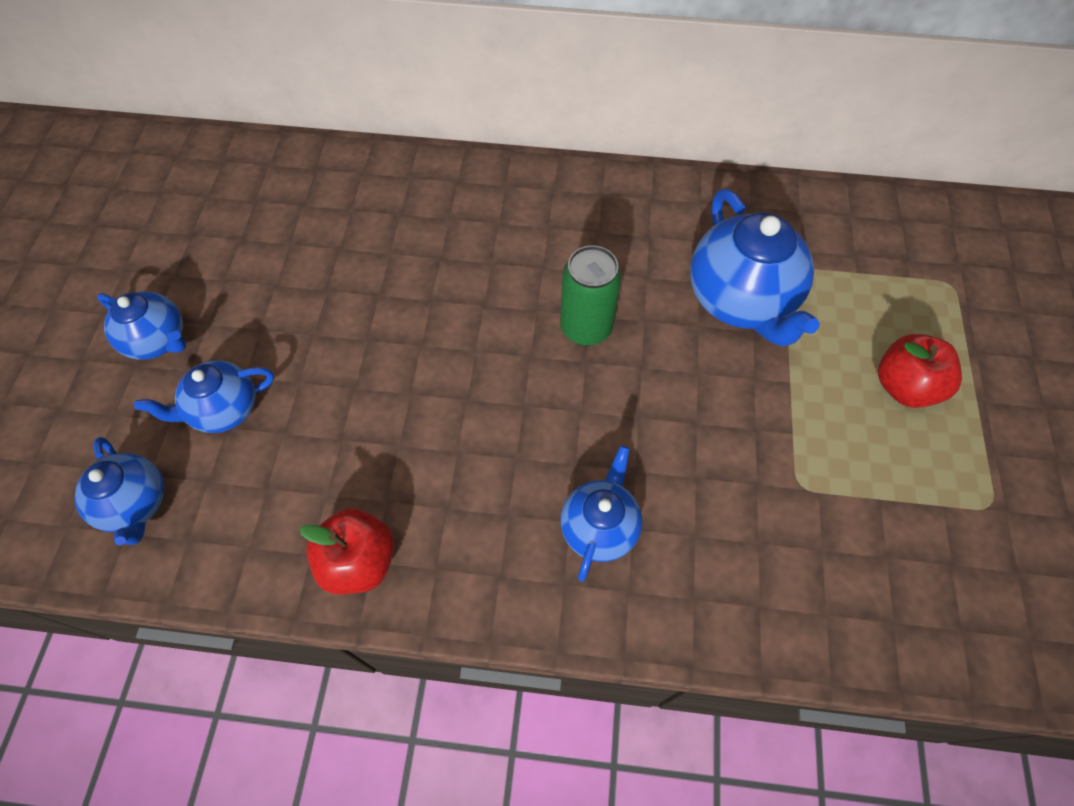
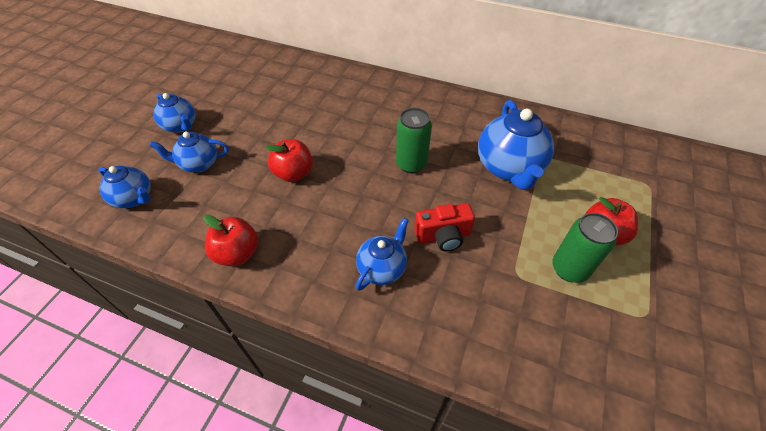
camera: 15 degrees right, 10 degrees down
(136, 504) = (134, 198): blue teapot -> blue teapot turned 45 degrees counterclockwise
(397, 390) = (293, 173): none -> red apple
(675, 448) = (443, 236): none -> red camera
(872, 457) = (569, 269): none -> green can

